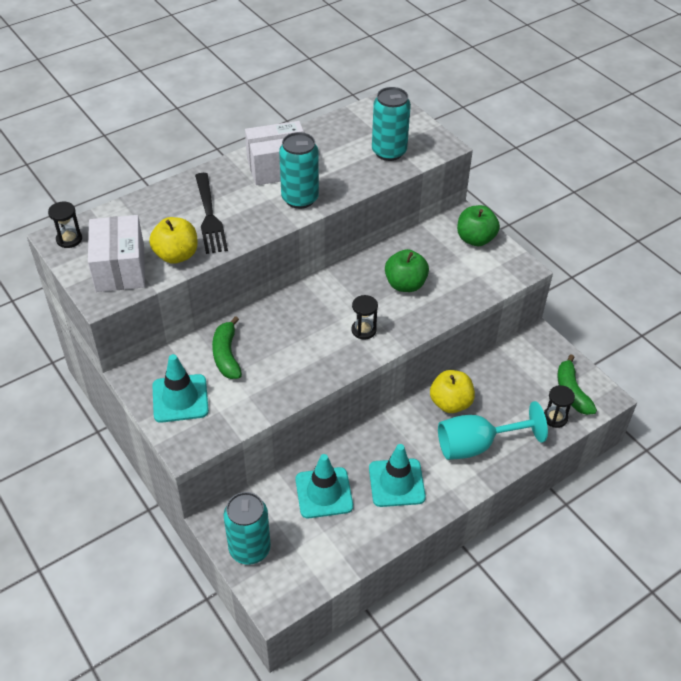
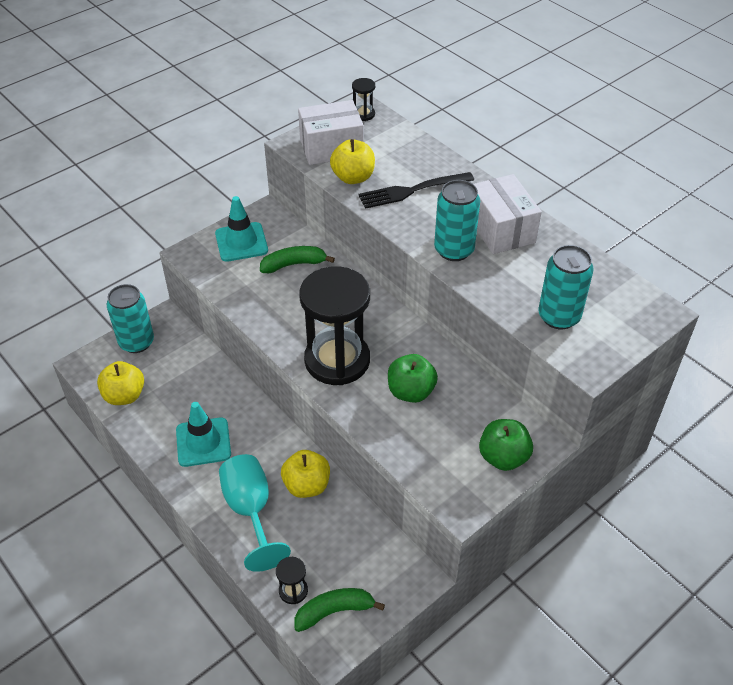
camera: 85 degrees right, 0 degrees up
(324, 493) = (192, 387): turquoise traffic cone -> none
(328, 557) = (124, 396): none -> yellow apple
(363, 330) = (337, 360): black hourglass -> black hourglass, size x2.47

